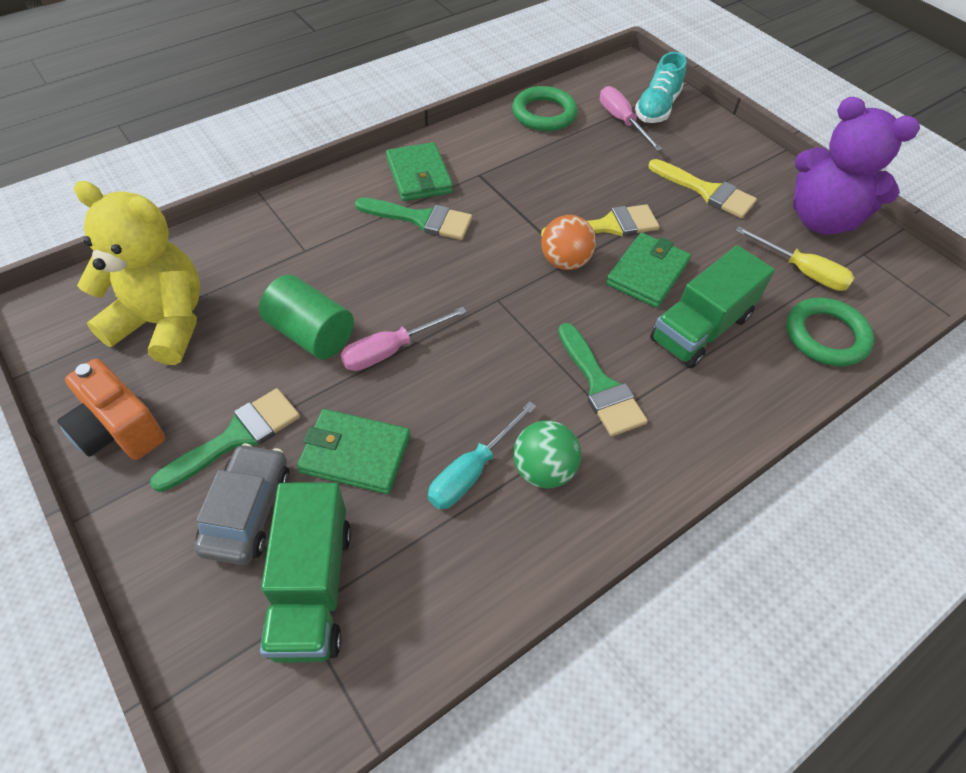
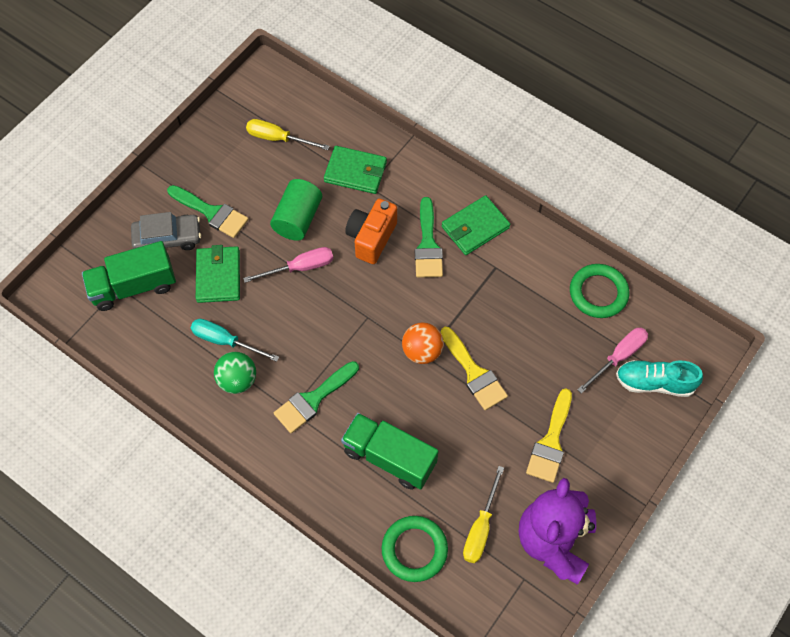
camera: 75 degrees right, 10 degrees up
(119, 430) = (198, 155): orange camera -> orange camera (371, 238)
(163, 323) = (278, 138): yellow teddy bear -> yellow screwdriver
(391, 350) = (300, 267): pink screwdriver -> pink screwdriver turned 120 degrees clockwise
(647, 273) = (432, 411): green wallet -> green wallet (355, 172)

